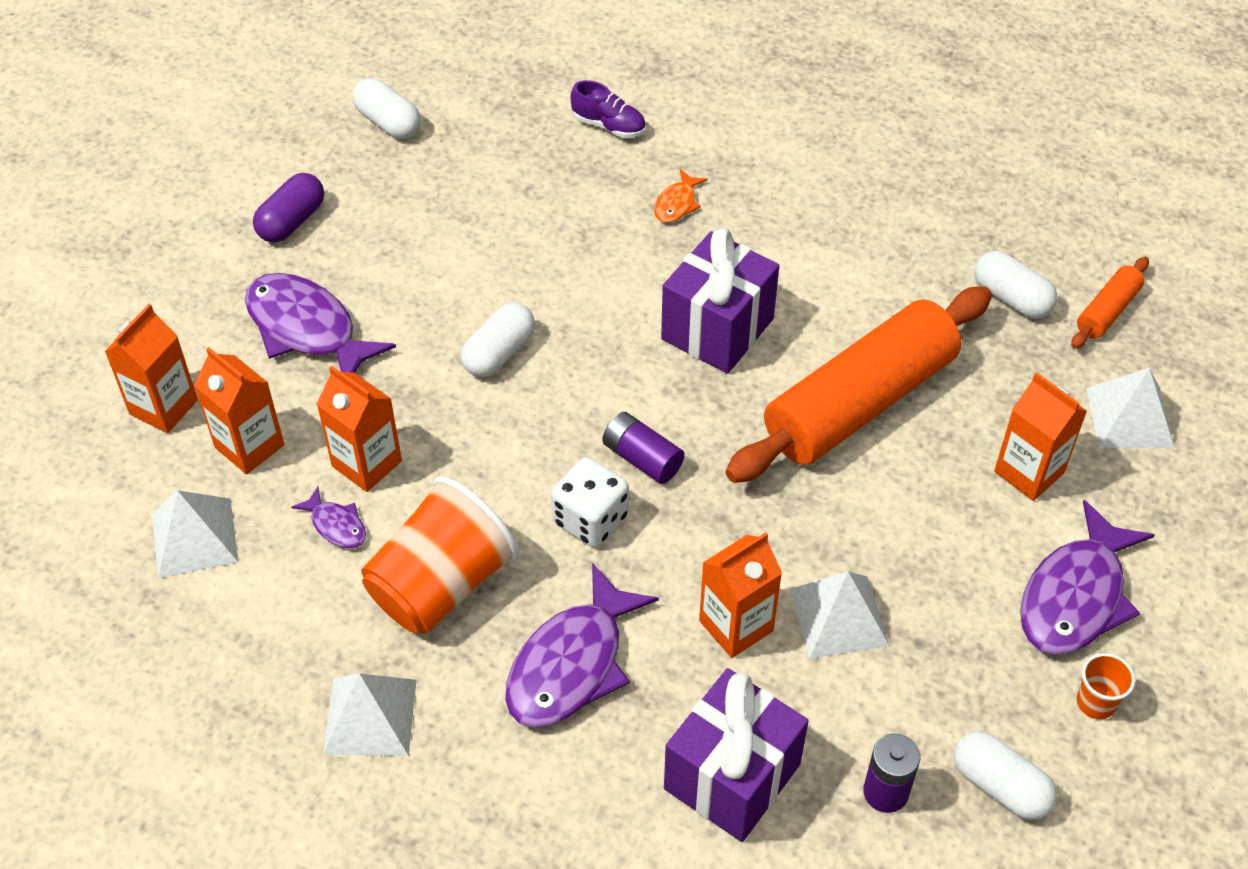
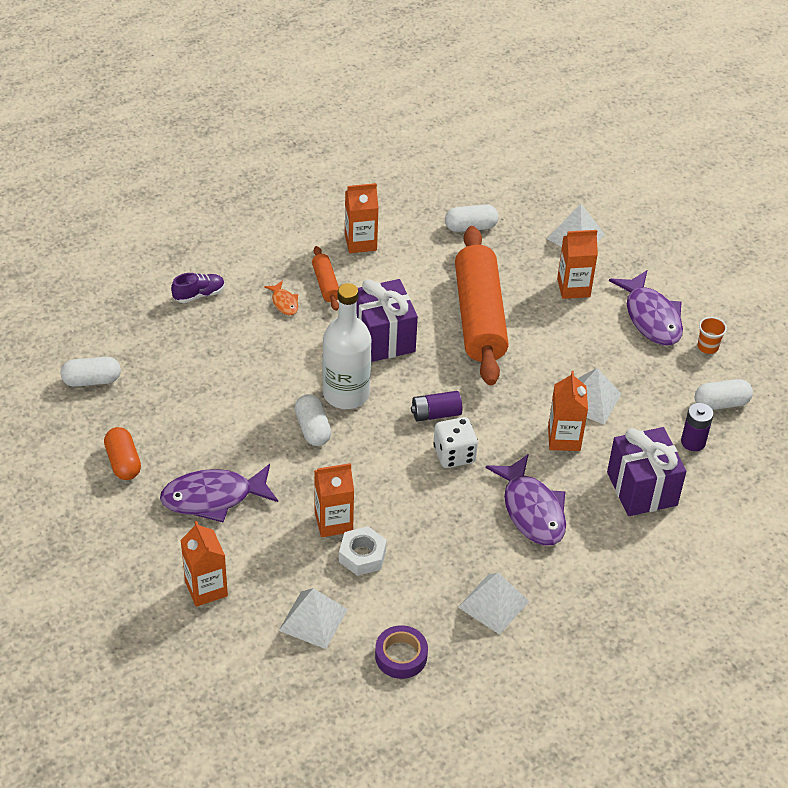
camera: 55 degrees left, 5 degrees down
(204, 664) = (401, 656): none -> purple tape
(249, 446) = (272, 565): orange carton -> orange carton (360, 242)
(291, 221) = (123, 462): purple capsule -> orange capsule
(336, 525) = (362, 555): purple fish -> white nut
(441, 585) = (440, 533): orange cup -> none
(587, 350) = (346, 394): none -> white bottle
(1107, 311) = (510, 202): orange rolling pin -> orange rolling pin (326, 284)

